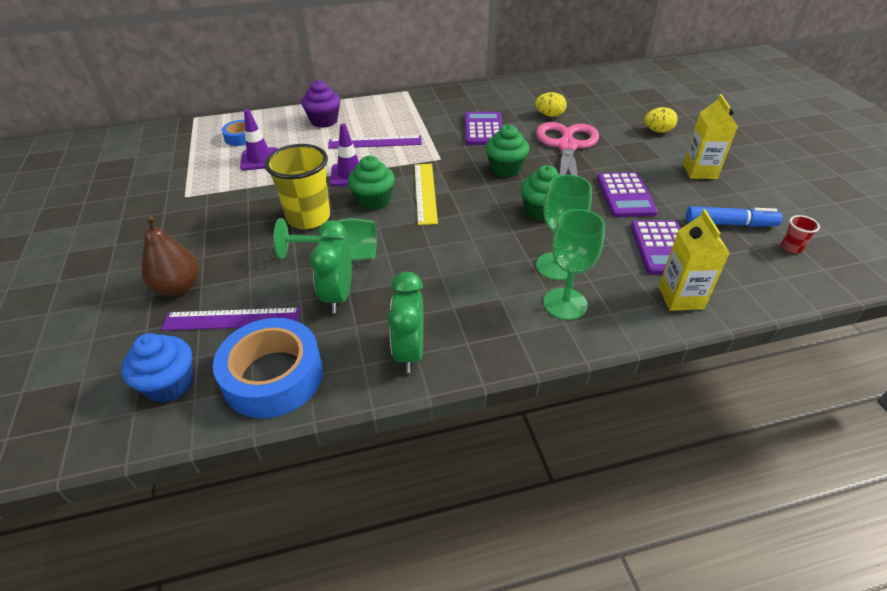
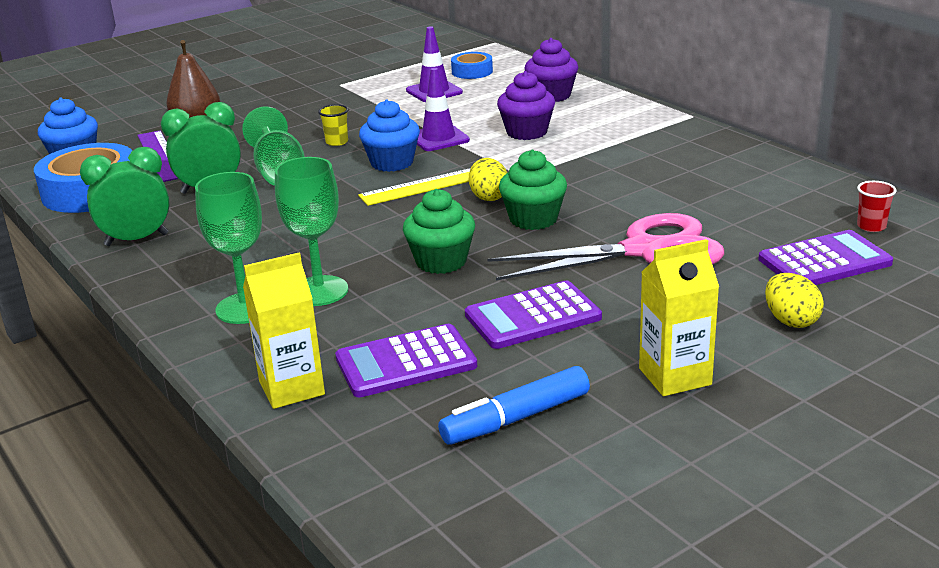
camera: 70 degrees right, 15 degrees down
(308, 218) = (337, 142): yellow cup -> yellow cup, size x0.43
(373, 201) = (392, 163): green cupcake -> blue cupcake
(375, 142) = (526, 132): purple ruler -> purple cupcake
(483, 129) = (632, 184): purple calculator -> purple calculator (824, 261)
(549, 115) = (737, 221): yellow egg -> yellow egg (489, 197)
(730, 224) = (516, 419): blue marker -> blue marker turned 75 degrees clockwise
(791, 247) = (481, 487): red cup -> red cup (871, 226)

